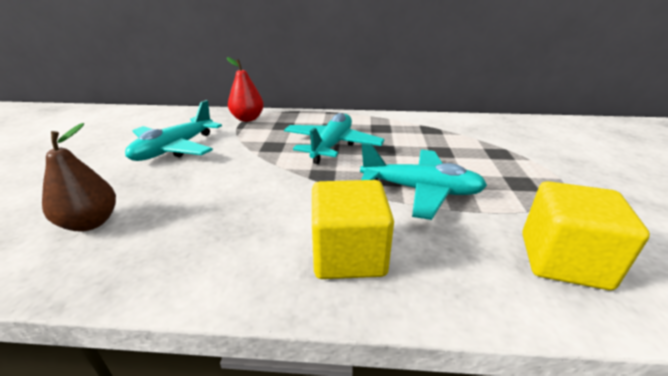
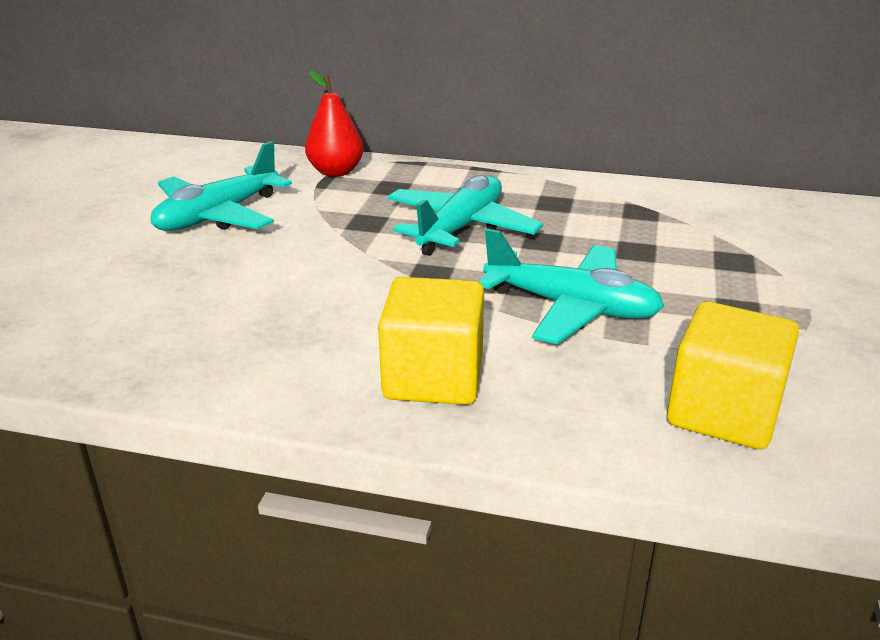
camera: 10 degrees right, 0 degrees up
(90, 223) = (110, 310): brown pear -> none

